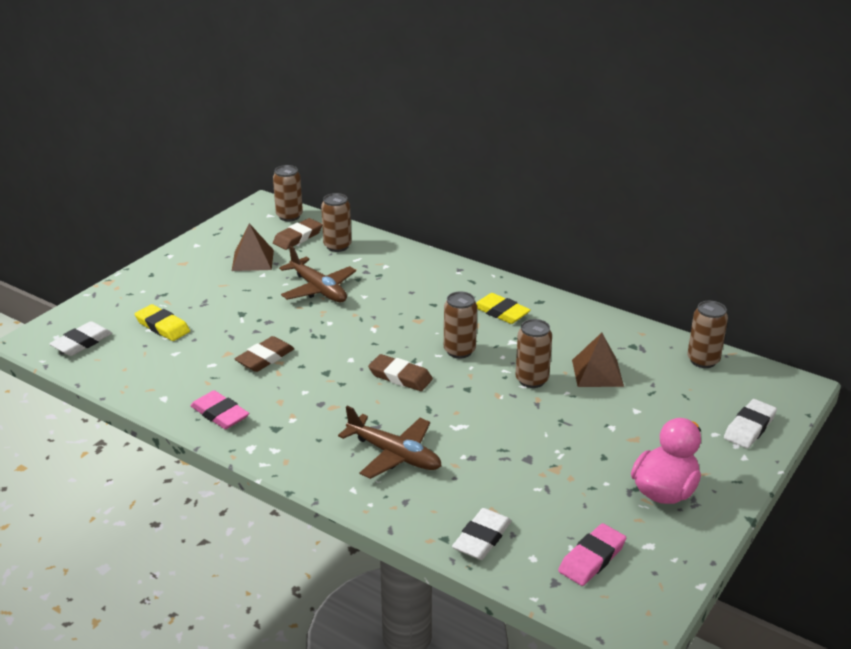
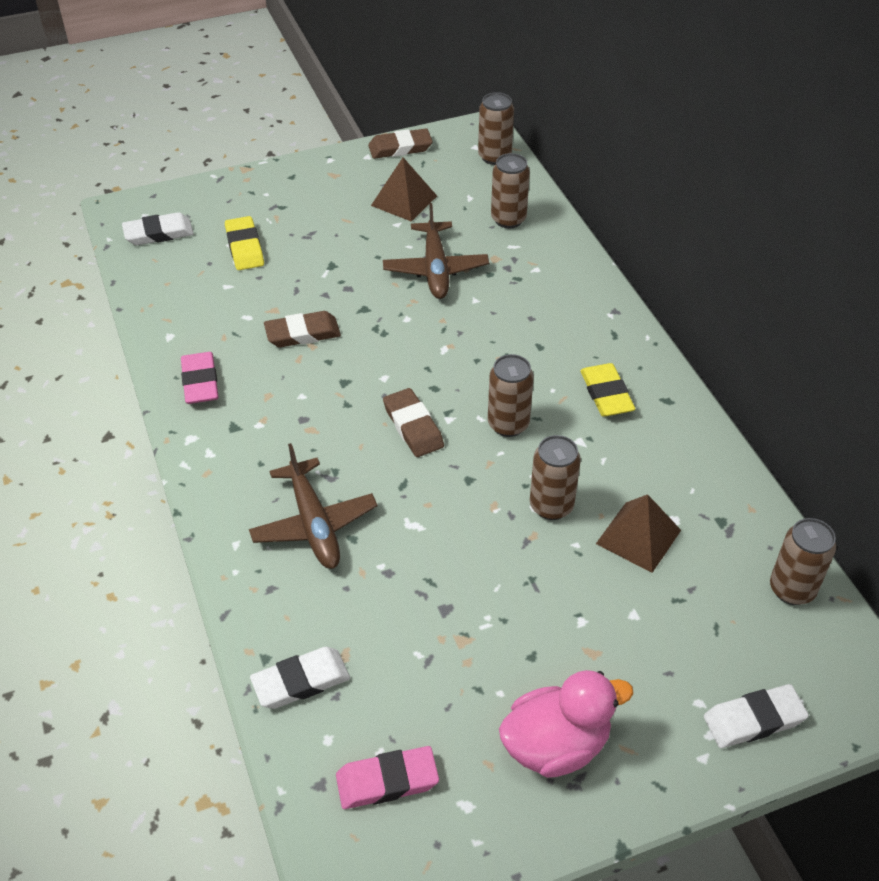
camera: 35 degrees right, 15 degrees up
(298, 237) = (477, 189): brown eraser -> brown eraser (400, 148)

